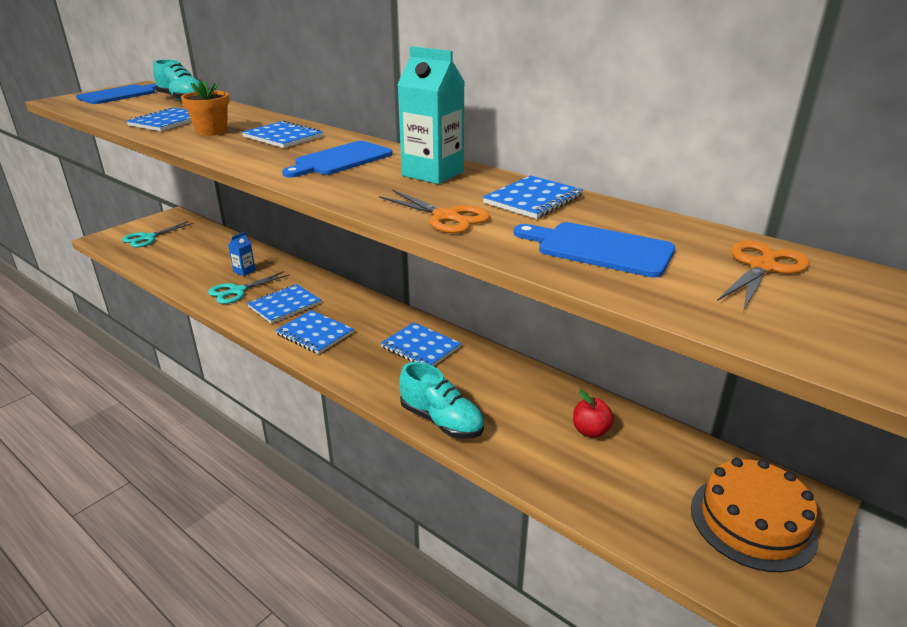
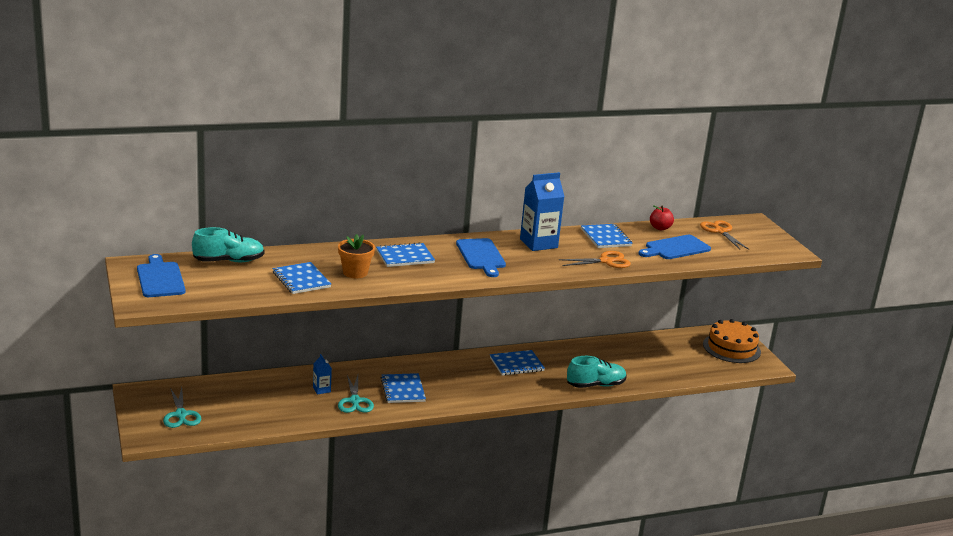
camera: 60 degrees left, 5 degrees down
(314, 334) = (458, 391): blue notebook -> none
(432, 174) = (538, 243): turquoise carton -> blue carton
(590, 431) = (643, 352): red apple -> red apple (660, 228)

